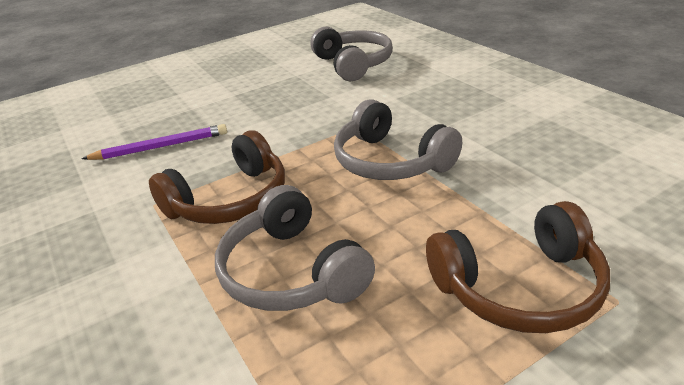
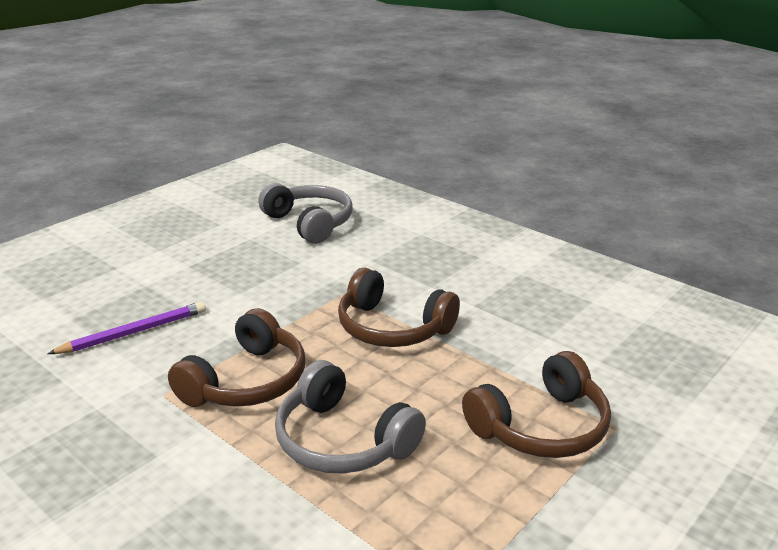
camera: 20 degrees left, 5 degrees down
(391, 161) = (392, 327): grey headphones -> brown headphones

